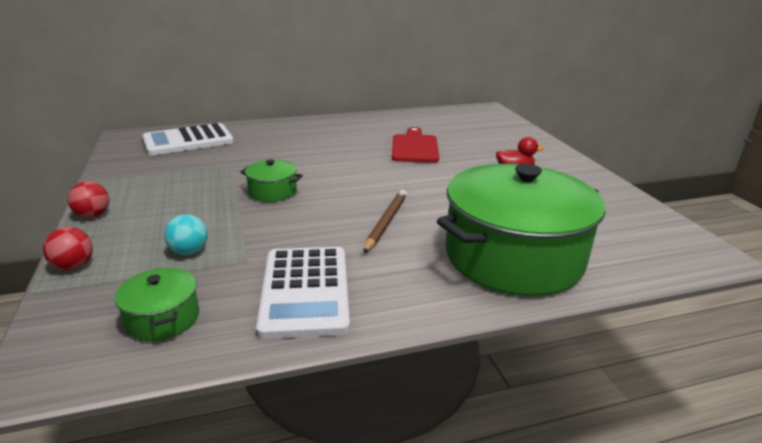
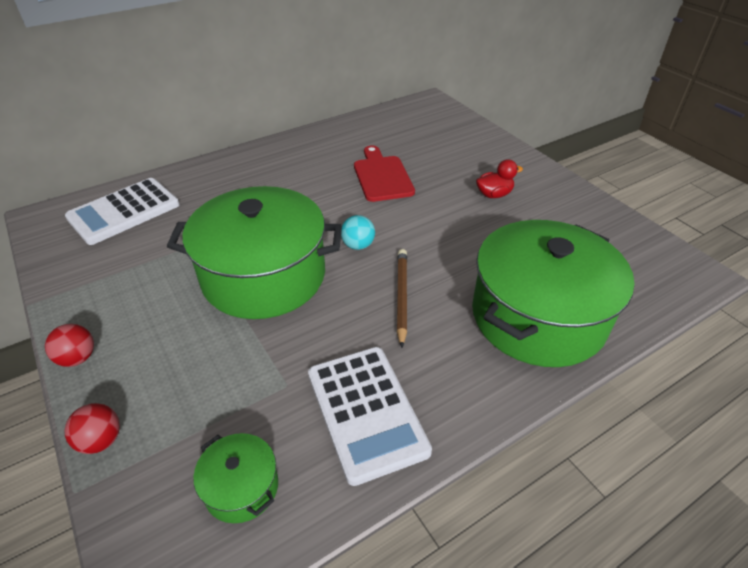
camera: 15 degrees left, 15 degrees up
(189, 251) = (219, 387): turquoise ball -> turquoise ball (358, 245)
(273, 192) = (264, 276): green pot -> green pot, size x2.35

